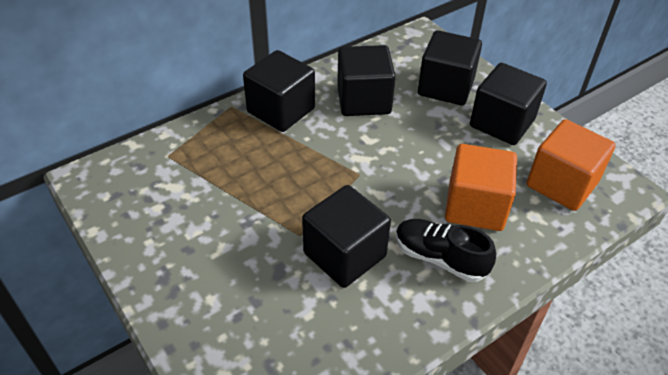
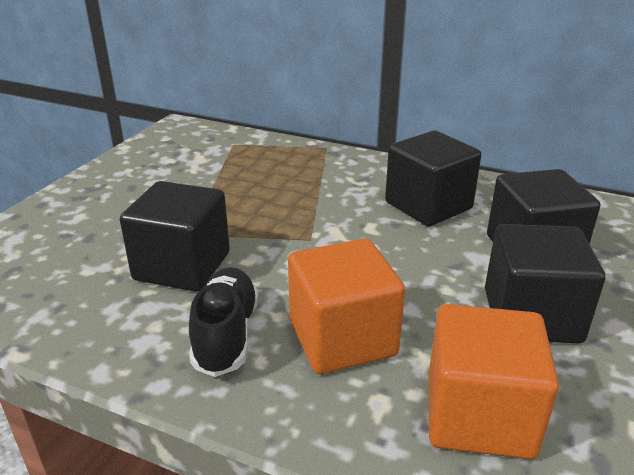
camera: 60 degrees right, 15 degrees down
(281, 110) = (351, 169): black cube -> none

